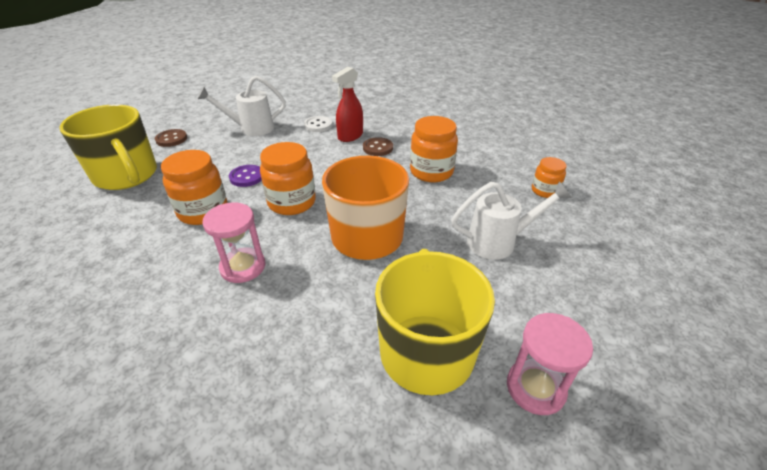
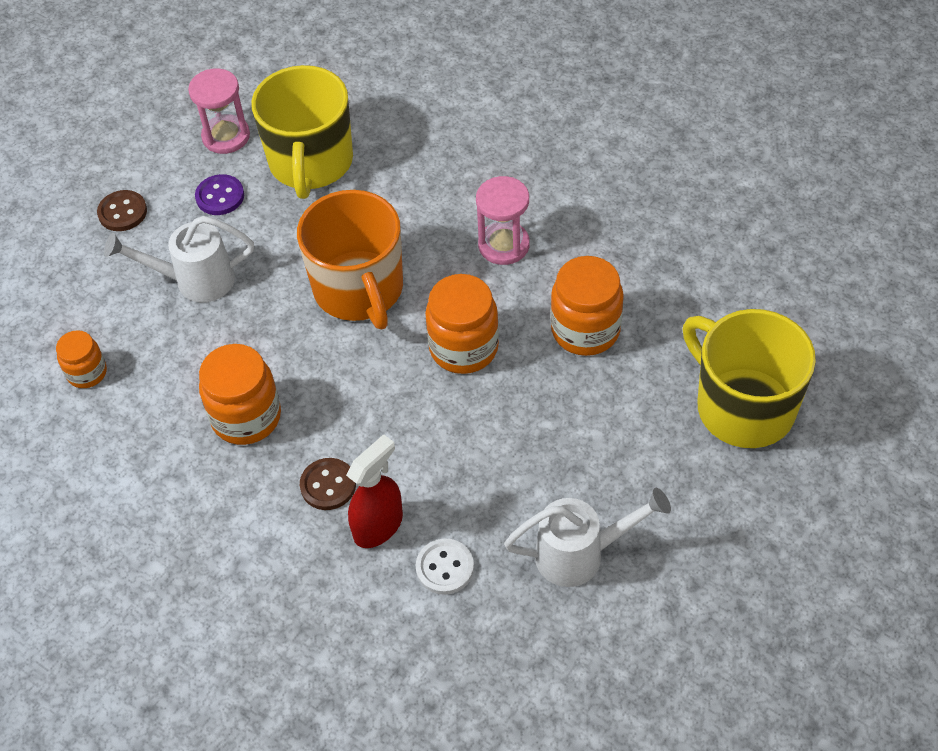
camera: 175 degrees left, 15 degrees up
(171, 139) = (724, 515): brown button -> brown button (122, 212)
(247, 177) = (545, 403): purple button -> purple button (220, 196)

